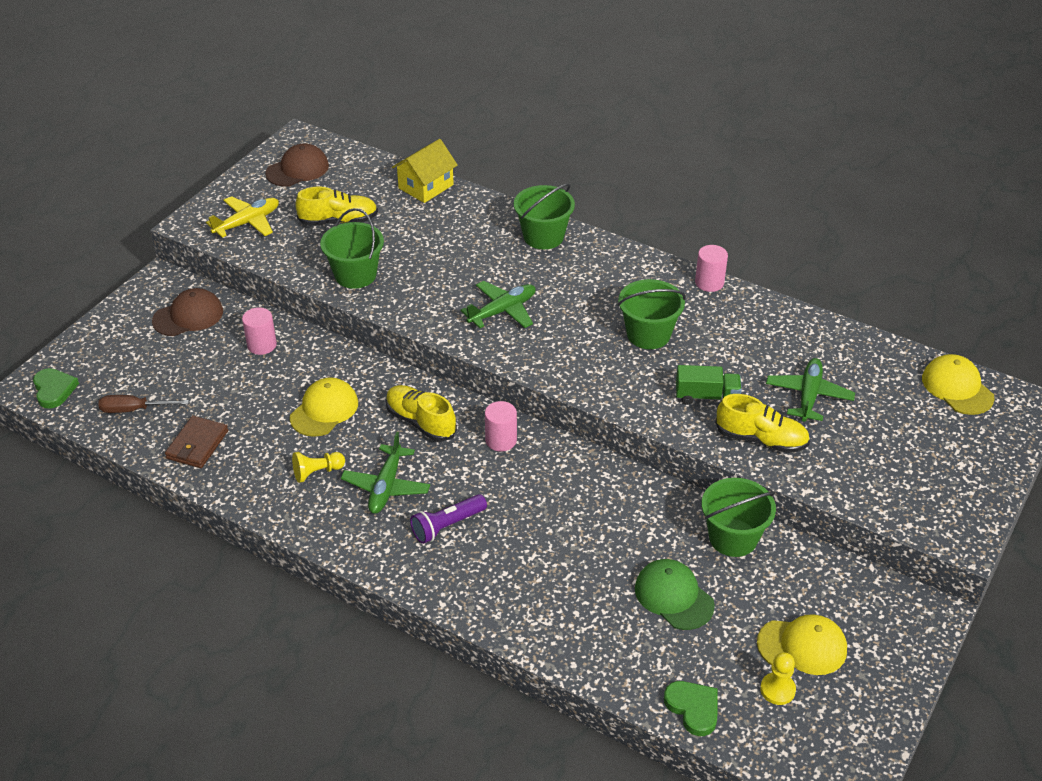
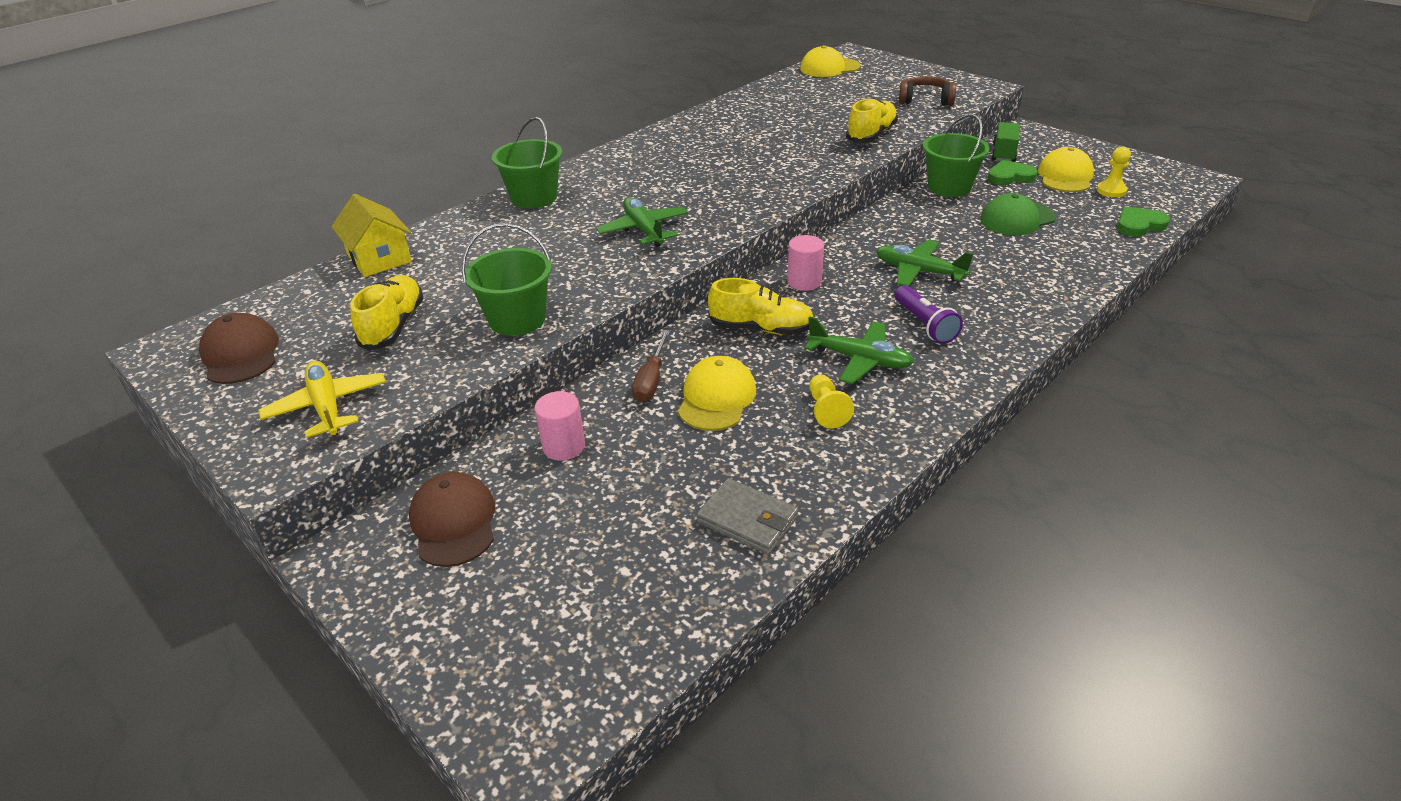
camera: 75 degrees left, 5 degrees down
(54, 390) = (551, 711): green heart -> green heart (1010, 176)
(134, 410) = (647, 593): brown screwdriver -> brown screwdriver (651, 380)
(197, 445) = (748, 520): brown wallet -> grey wallet
(324, 410) = (716, 398): yellow cap -> yellow cap turned 60 degrees clockwise
(420, 422) = (761, 328): yellow shoe -> yellow shoe turned 135 degrees counterclockwise
(648, 334) = (718, 163): green bucket -> none
(706, 396) = (812, 149): green truck -> green truck (1004, 153)
(709, 283) = (659, 131): pink cylinder -> none
(808, 395) = (823, 113): green plane -> green plane (918, 271)
(887, 481) = (925, 100): none -> brown headphones

